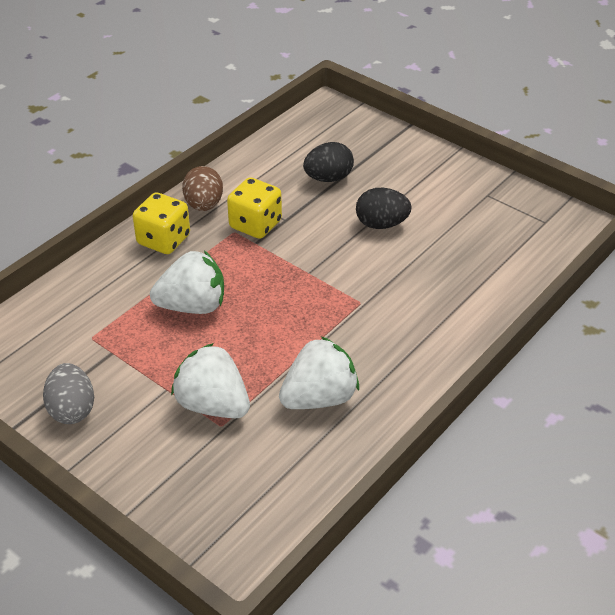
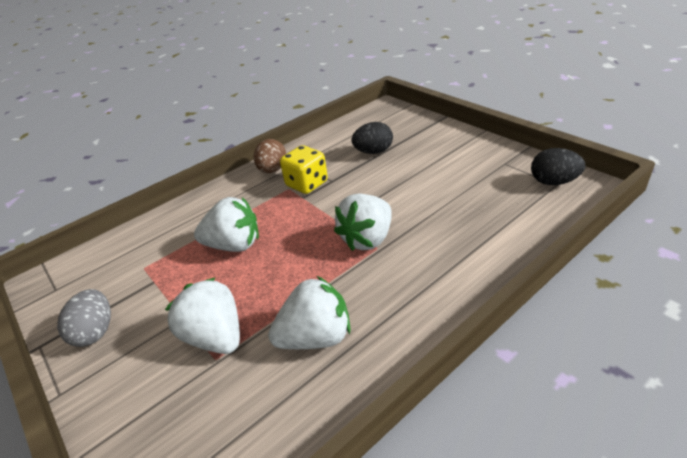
camera: 15 degrees right, 5 degrees down
(164, 240) = (233, 194): yellow dice -> none
(347, 293) = (367, 239): none -> white strawberry
(381, 224) = (409, 185): black egg -> black egg (553, 182)

